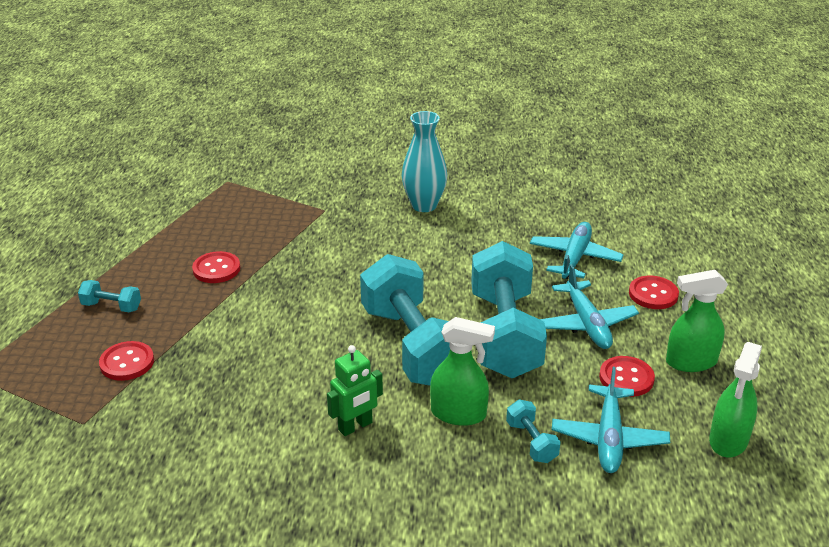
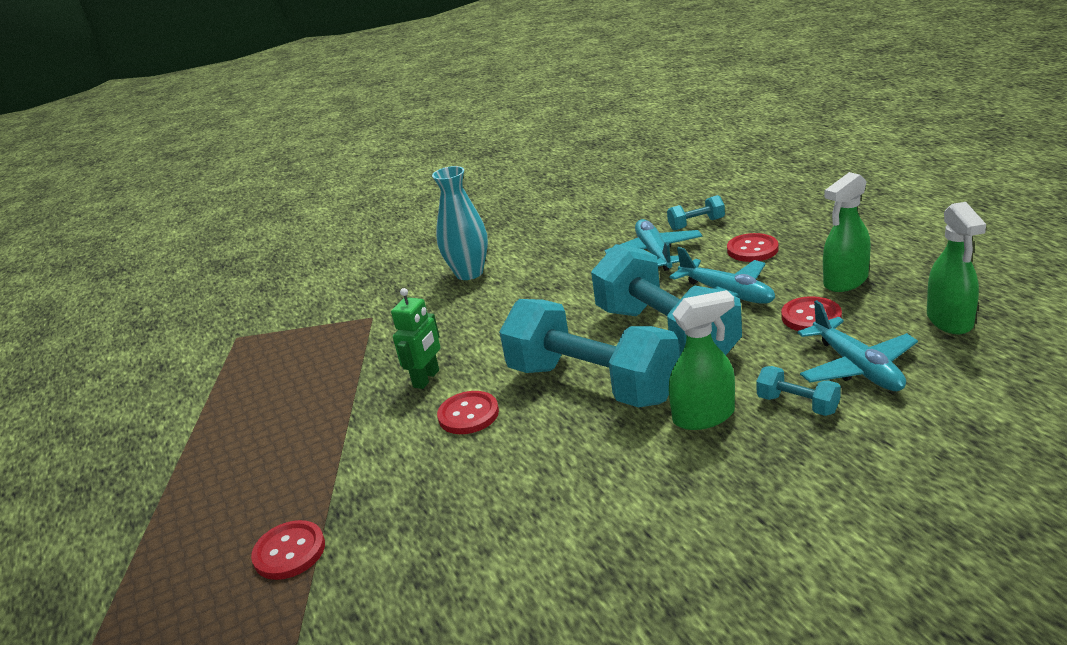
camera: 25 degrees left, 5 degrees down
(112, 306) = (212, 507): turquoise dumbbell -> turquoise dumbbell (696, 224)
(216, 269) = (306, 415): red button -> red button (468, 414)
(355, 426) = (618, 479): green robot -> green robot (426, 379)

